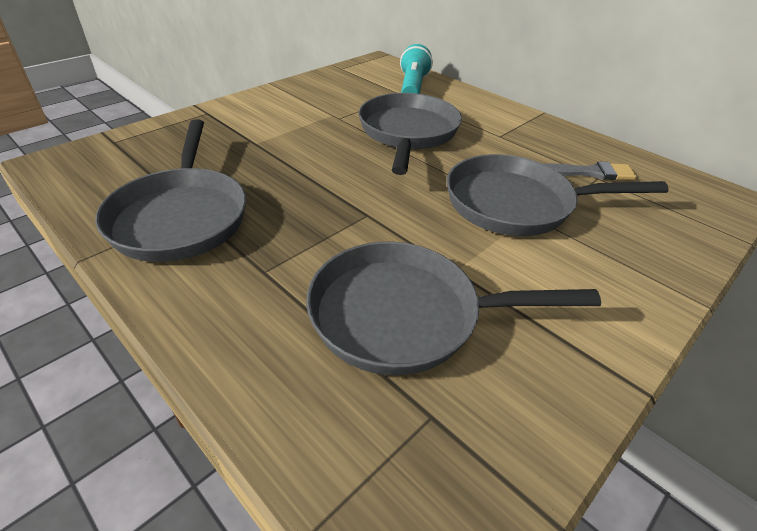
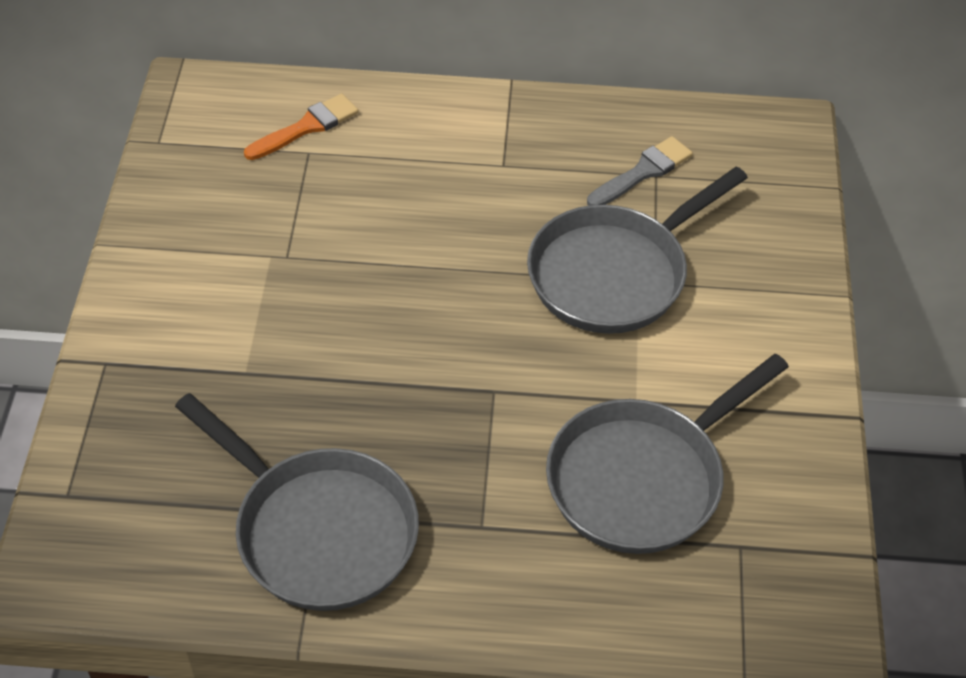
camera: 40 degrees left, 10 degrees up
(408, 133) = (399, 230): grey pan -> none
(412, 87) = (306, 127): turquoise flashlight -> orange brush

